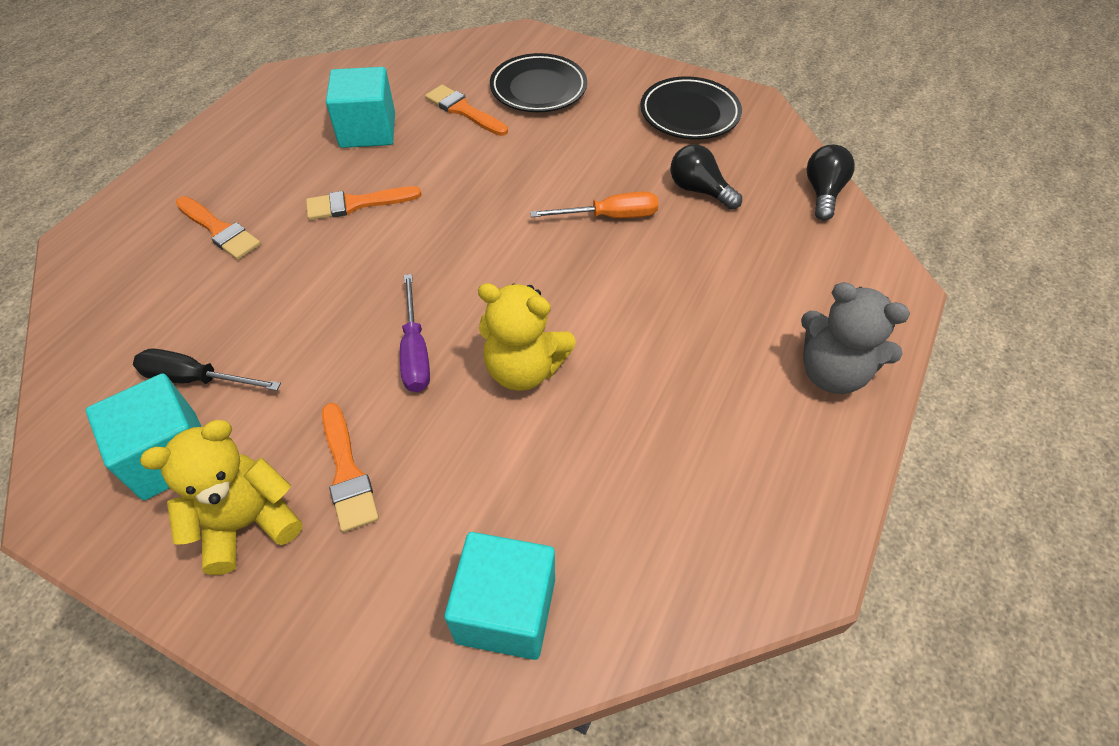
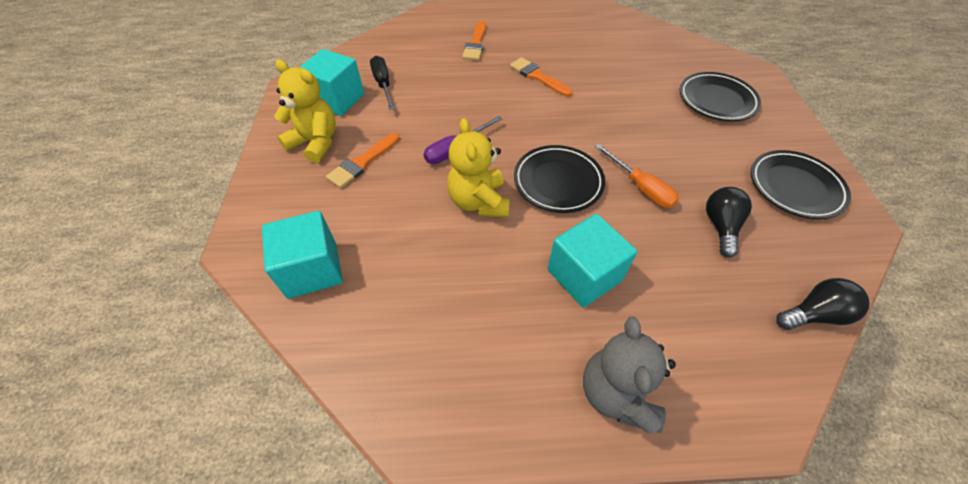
camera: 60 degrees right, 0 degrees up
(367, 130) = (595, 53): turquoise cube -> turquoise cube (584, 275)
(463, 110) = (655, 79): orange brush -> none
(550, 279) = (558, 182): none -> black plate

